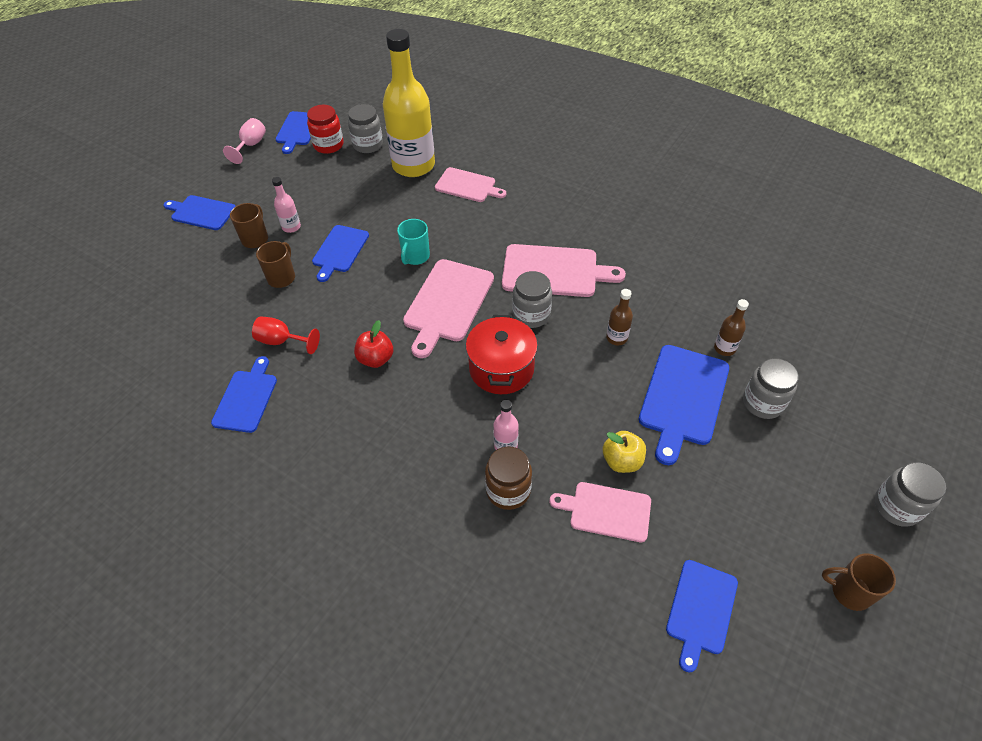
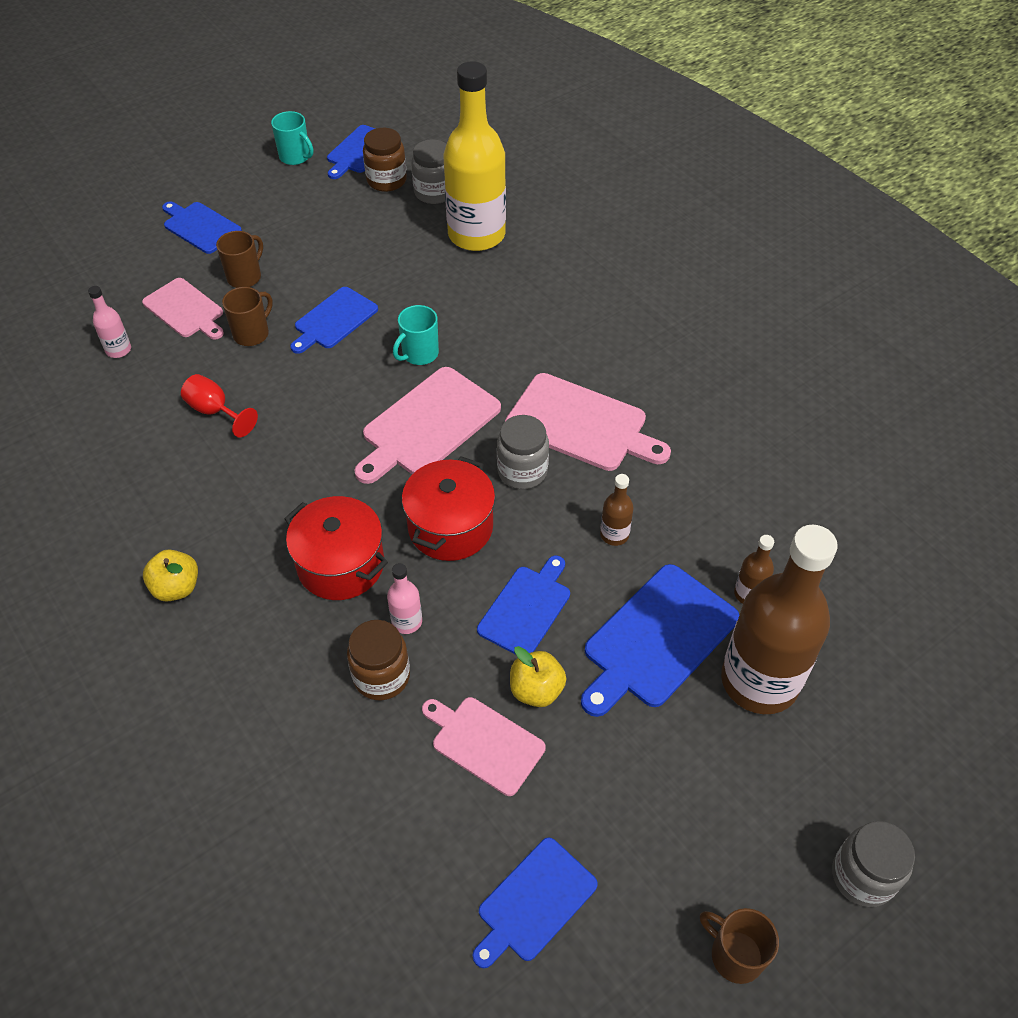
camera: 20 degrees right, 0 degrees up
(246, 398) = (145, 466): blue cutting board -> blue cutting board (526, 608)
(251, 145) = (295, 157): pink goblet -> turquoise mug
(291, 227) = (292, 274): pink bottle -> pink bottle (118, 350)
(318, 480) = (176, 587): none -> yellow apple
(328, 145) = (386, 180): red jar -> brown jar
(376, 359) = (310, 467): red apple -> none
(436, 421) = (341, 565): none -> red pot
(468, 186) = (530, 280): pink cutting board -> pink cutting board (185, 310)
(763, 403) = (759, 681): grey jar -> brown bottle

